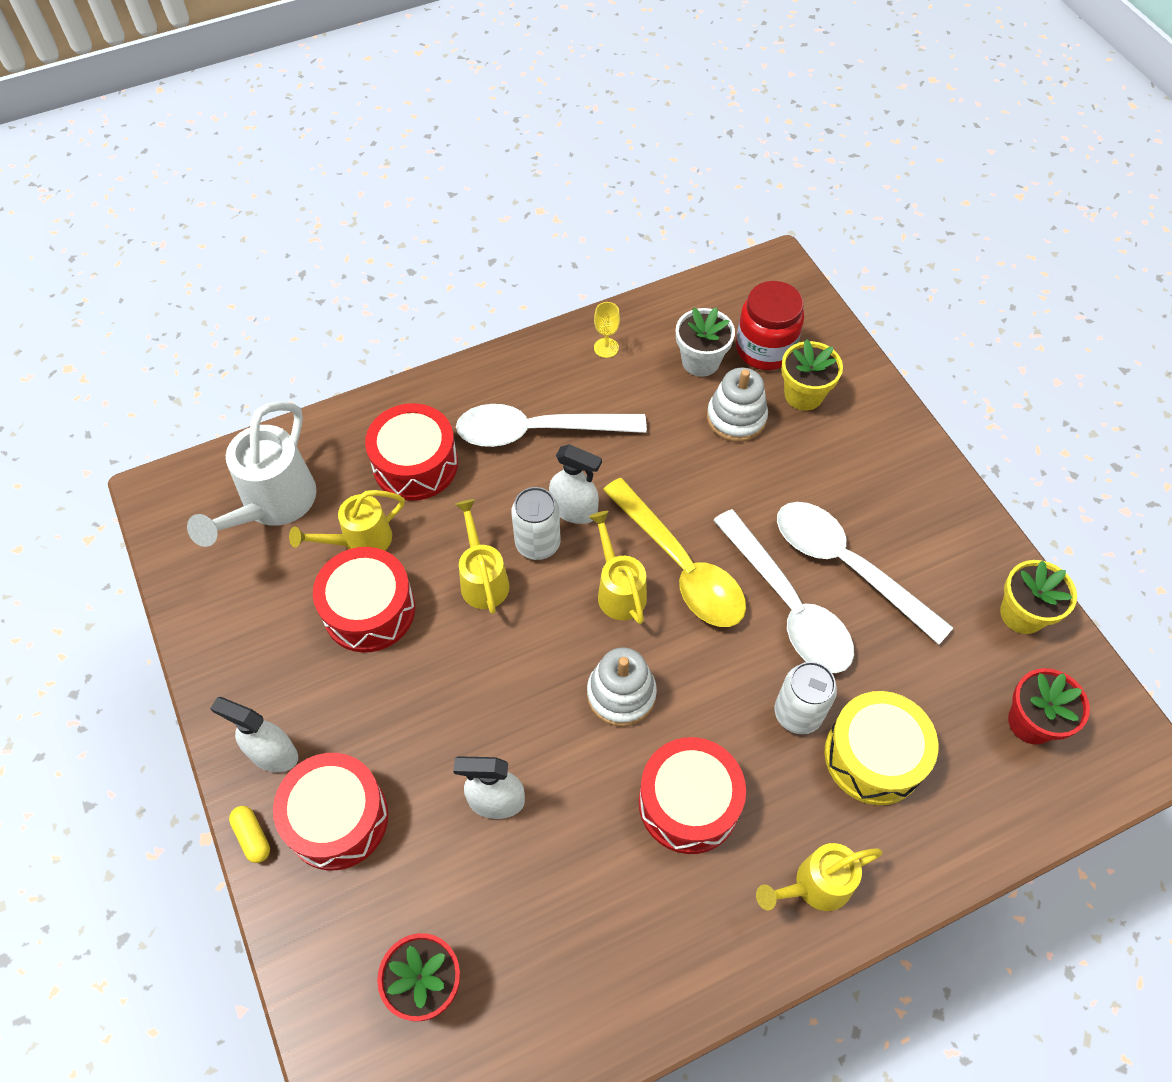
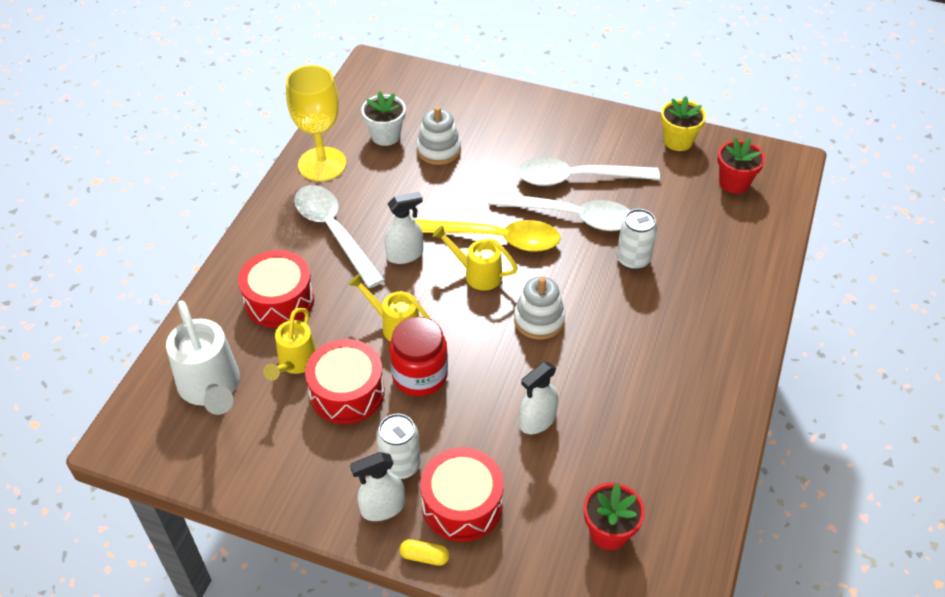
camera: 45 degrees left, 10 degrees down
(537, 431) = (334, 232): white spoon -> white spoon turned 105 degrees clockwise
(537, 544) = (405, 286): white can -> white can (400, 465)
(606, 348) = (322, 164): yellow goblet -> yellow goblet, size x2.47
(688, 803) = (631, 339): red drum -> none
(765, 349) = (414, 107): red jar -> red jar (420, 375)
(803, 394) = (461, 116): yellow flower pot -> none
(815, 886) = (728, 325): yellow watering can -> none
(873, 756) = (687, 250): yellow drum -> none

